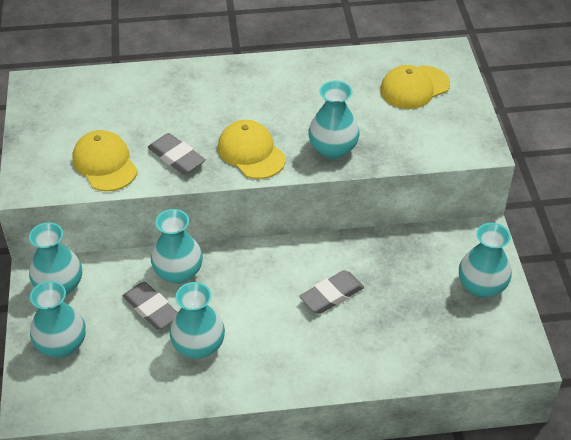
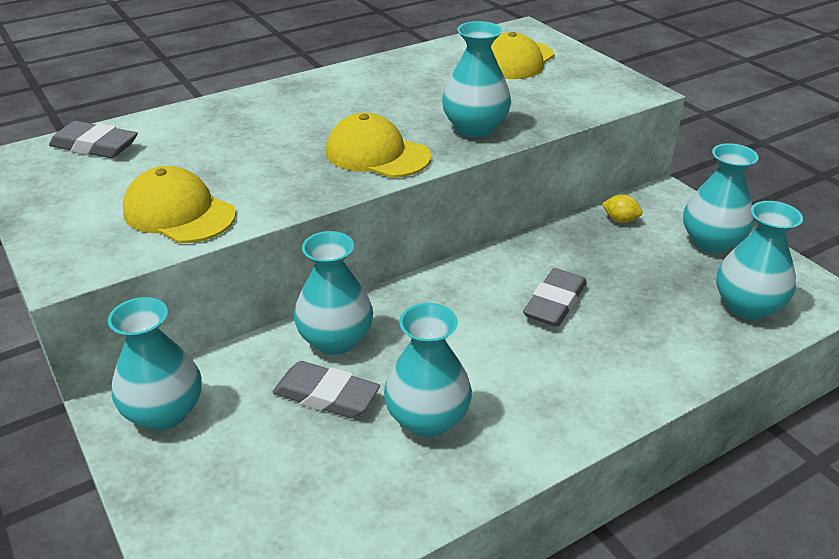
camera: 25 degrees left, 10 degrees down
(61, 345) = (213, 491): turquoise vase -> turquoise vase (747, 306)
(176, 157) = (280, 182): grey eraser -> grey eraser (95, 146)
(430, 244) = (620, 220): none -> yellow lemon

